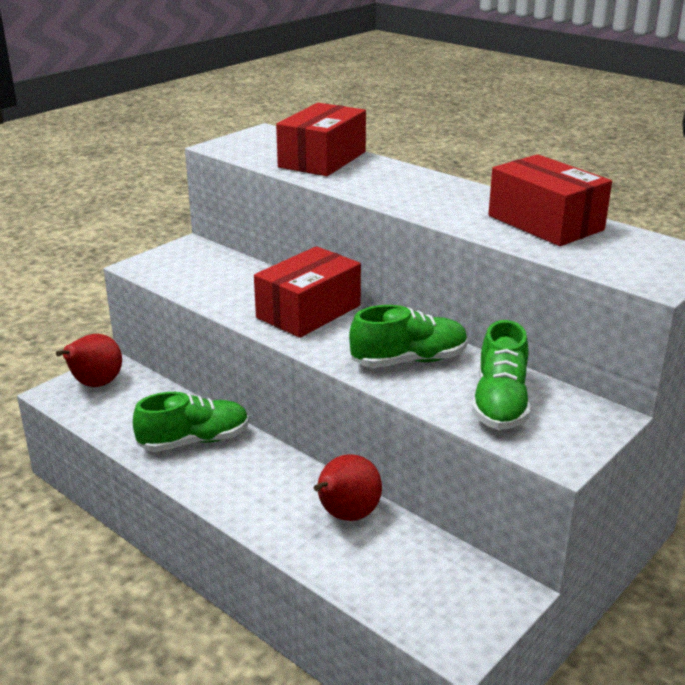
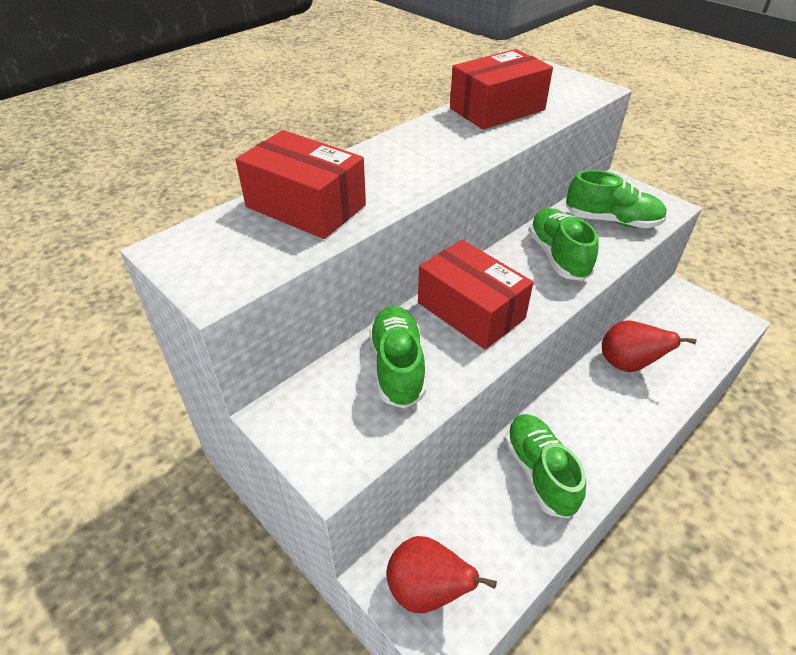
camera: 85 degrees left, 15 degrees up
(236, 282) = (397, 367): none -> green shoe

